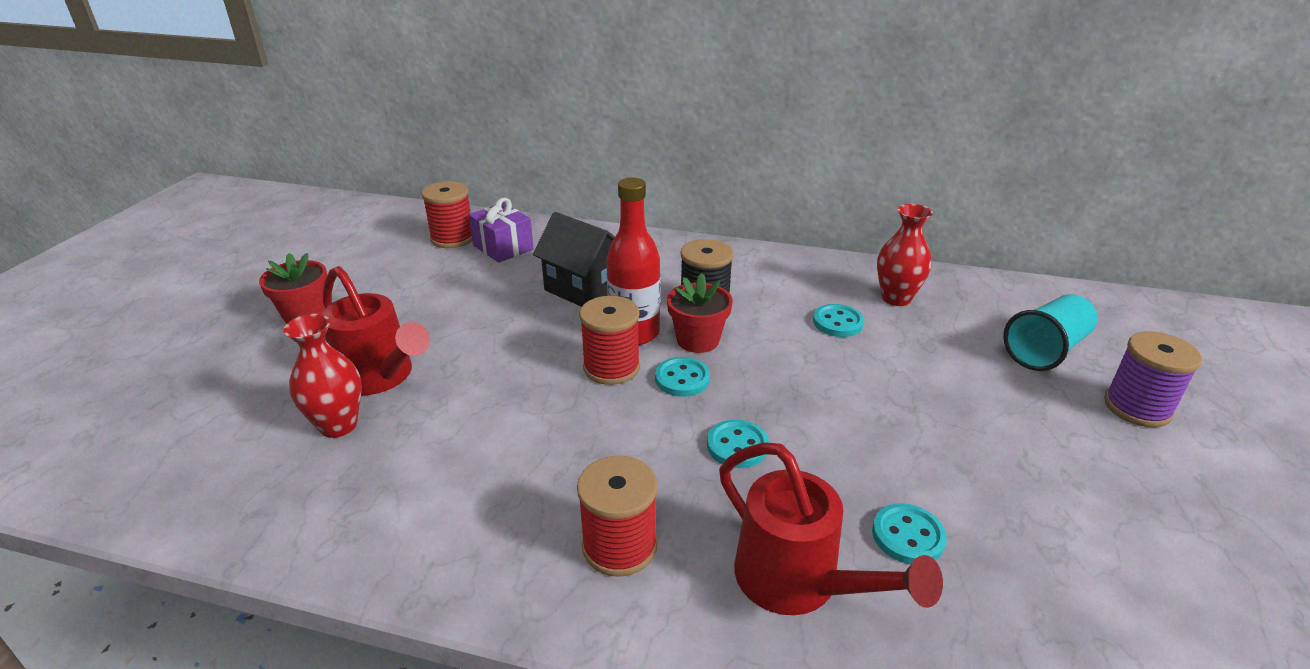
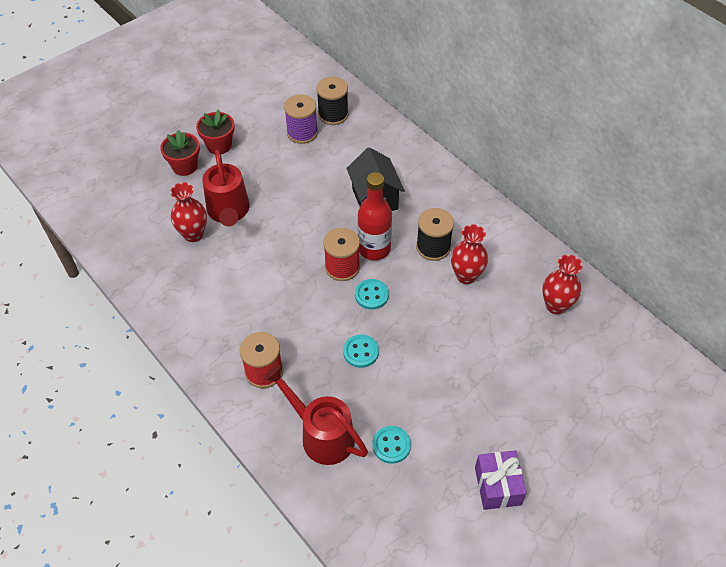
camera: 35 degrees right, 20 degrees up
(453, 238) = (333, 114): red spool -> black spool
(503, 247) = (356, 138): purple gift -> purple gift (497, 486)
(698, 340) = (404, 273): red flower pot -> red flower pot (185, 166)
(772, 313) = (466, 276): none -> red vase
(798, 583) = (321, 434): red watering can -> red watering can turned 135 degrees clockwise
(837, 322) = (497, 304): turquoise button -> none
(1045, 350) = (602, 394): turquoise cup -> none
(1137, 407) = (605, 459): purple spool -> purple spool (302, 133)

